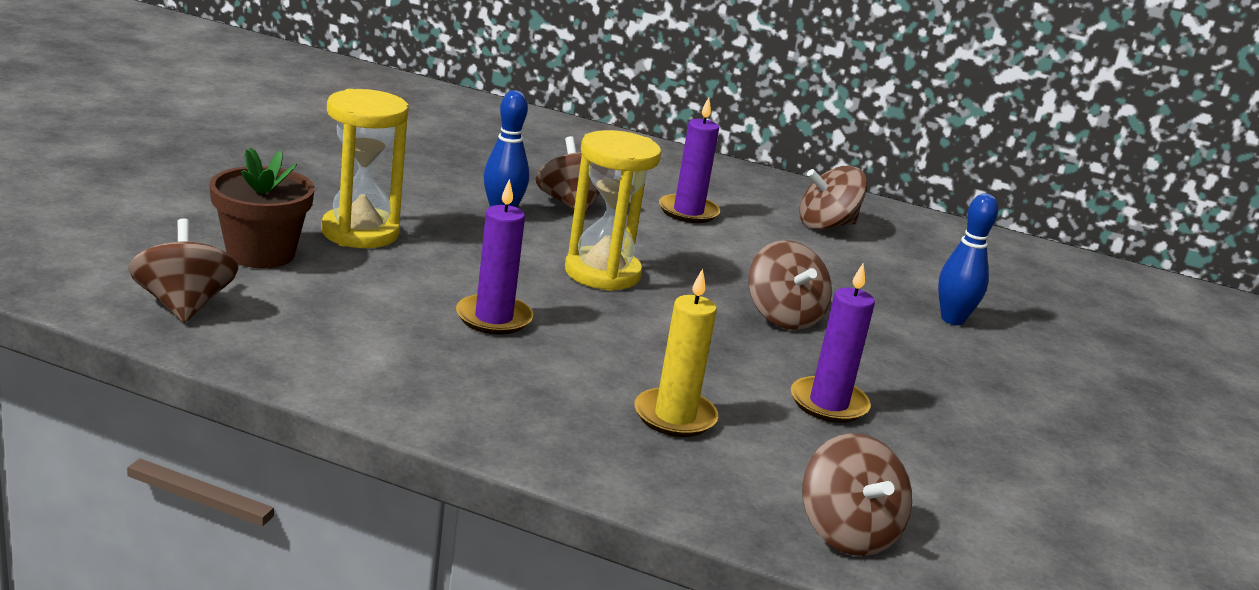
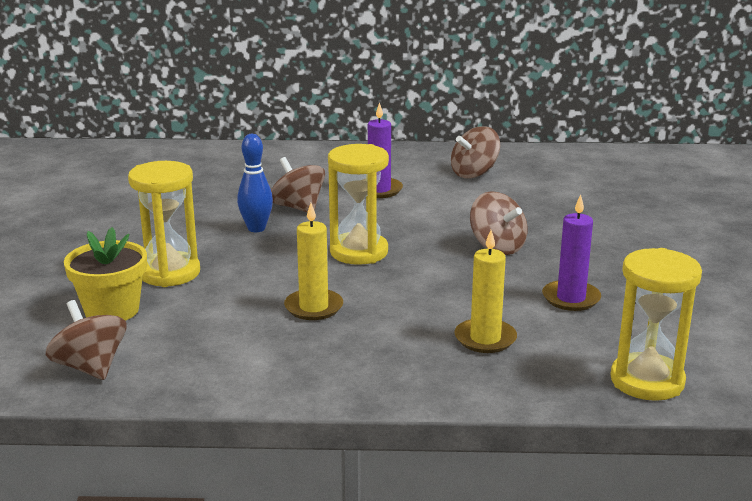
camera: 15 degrees left, 0 degrees up
(260, 253) = (112, 310): brown flower pot -> yellow flower pot
(493, 318) = (313, 307): purple candle -> yellow candle
(847, 532) = (647, 381): brown spinning top -> yellow hourglass
(952, 319) = (600, 216): blue bowling pin -> none

